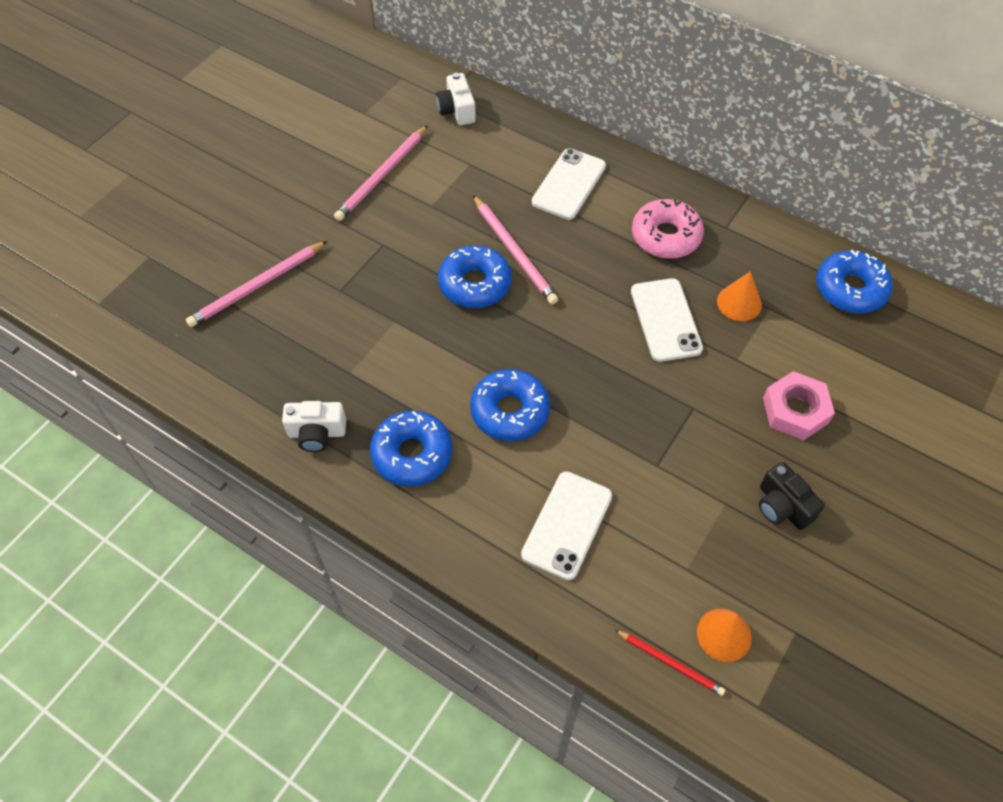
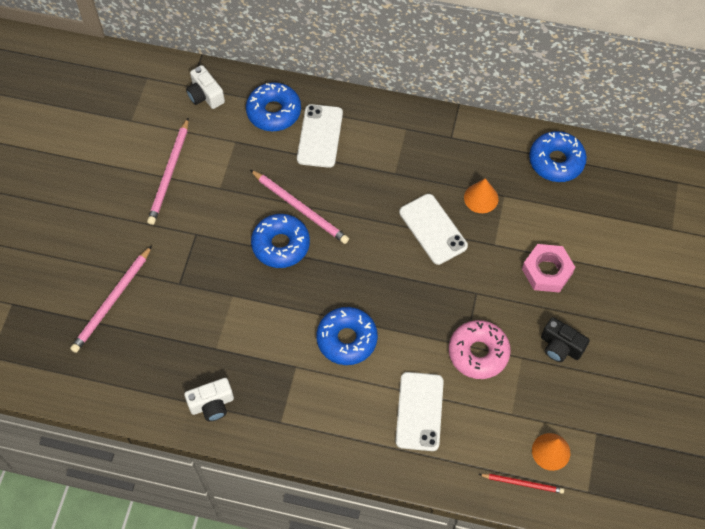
camera: 20 degrees left, 5 degrees up
(412, 454) = (289, 396): blue donut -> blue donut (274, 112)
(666, 236) = (409, 159): pink donut -> pink donut (478, 353)

